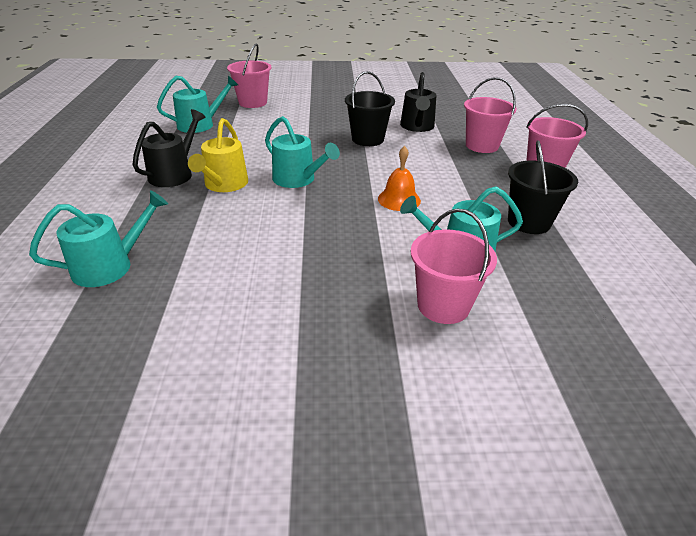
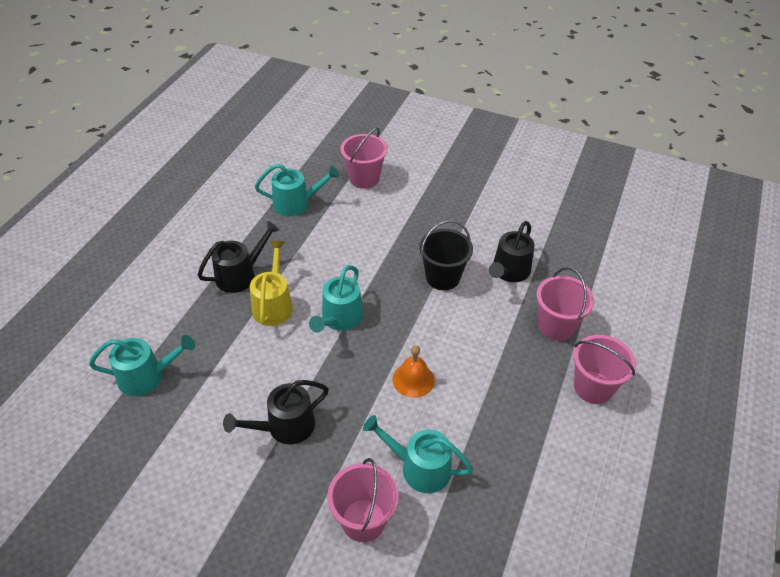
camera: 25 degrees right, 10 degrees up
(224, 184) = (273, 304): yellow watering can -> yellow watering can turned 150 degrees clockwise
(297, 179) = (339, 319): turquoise watering can -> turquoise watering can turned 45 degrees clockwise
(302, 261) = (285, 427): none -> black watering can
(529, 222) = (513, 455): black bucket -> none

